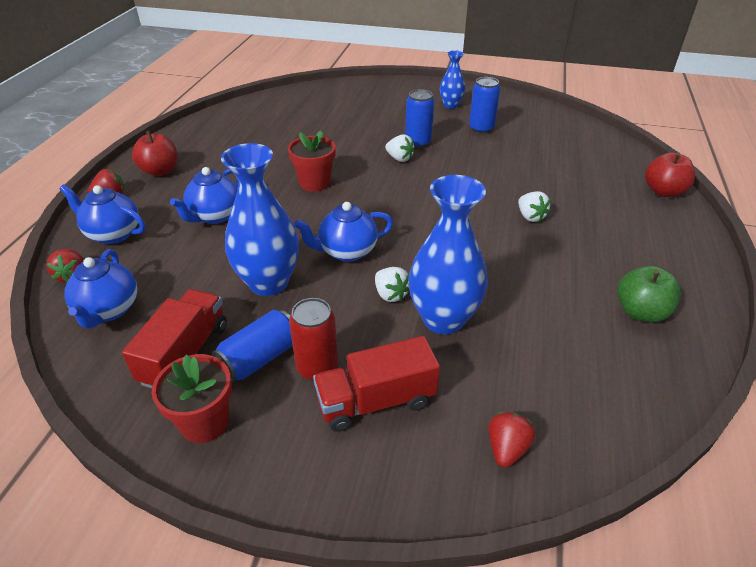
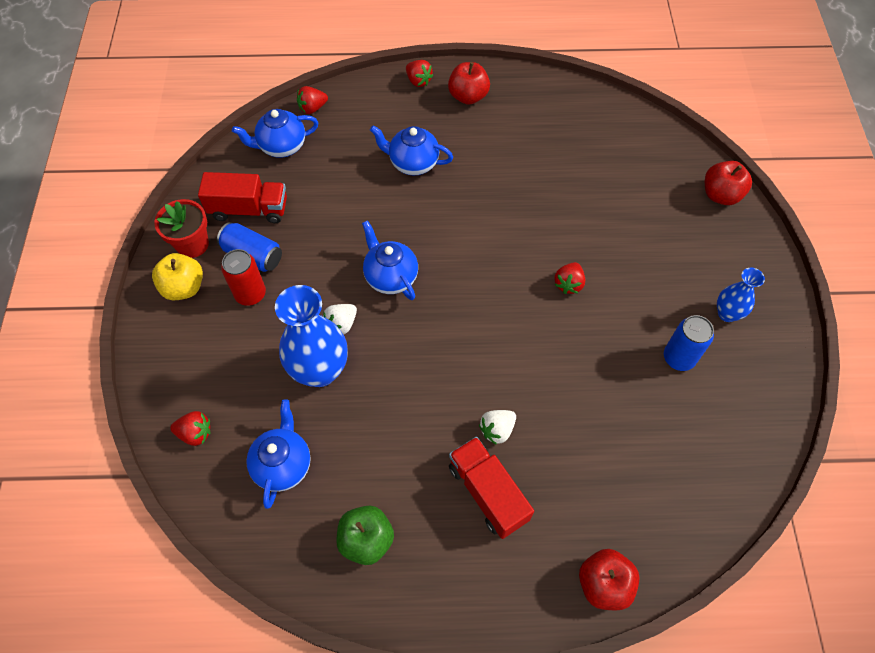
camera: 75 degrees right, 20 degrees up
(113, 234) = (368, 107): blue teapot -> blue teapot (283, 465)
(268, 283) = (335, 233): blue vase -> none
(273, 440) = (184, 287): none -> yellow apple
(314, 183) = (491, 221): red flower pot -> none
(351, 88) = (720, 195): none -> red apple
(376, 401) = (225, 340): red truck -> red truck (487, 493)
(399, 158) = (568, 284): white strawberry -> red strawberry
(418, 142) = (613, 295): blue can -> none

